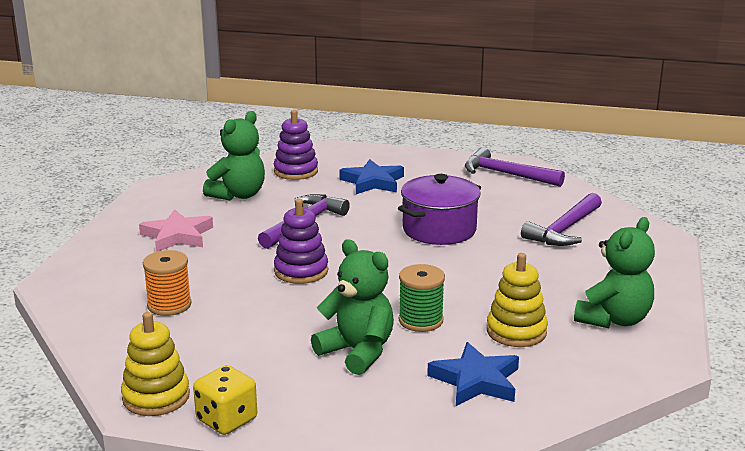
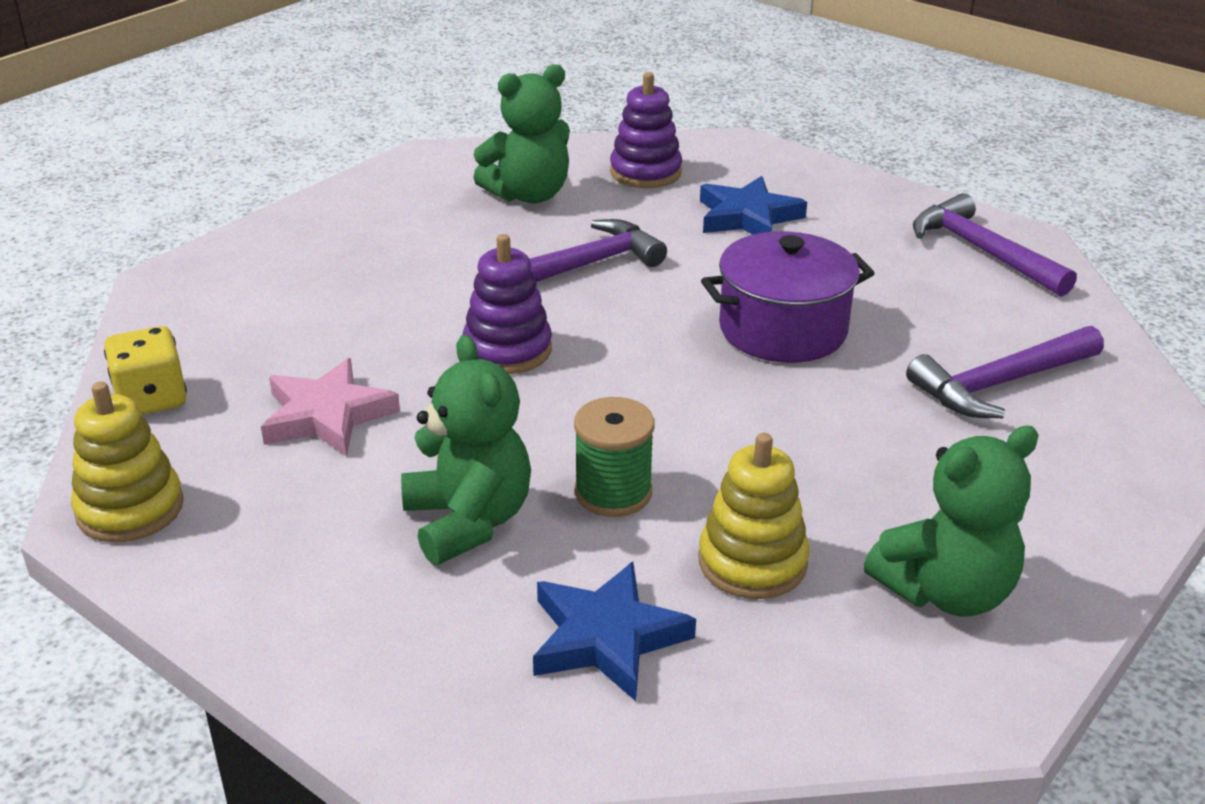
camera: 25 degrees right, 10 degrees up
(169, 305) = (278, 358): orange spool -> none
(177, 236) = (387, 244): pink star -> pink star (327, 415)
(227, 420) = (186, 581): yellow dice -> yellow dice (151, 399)

